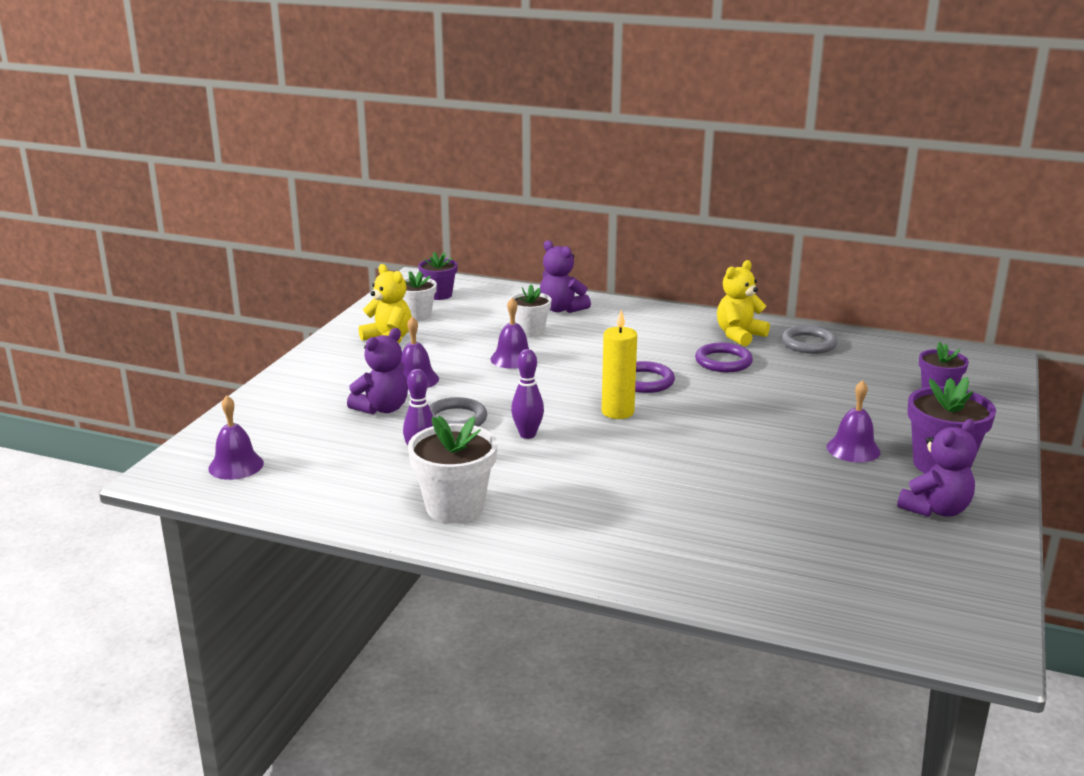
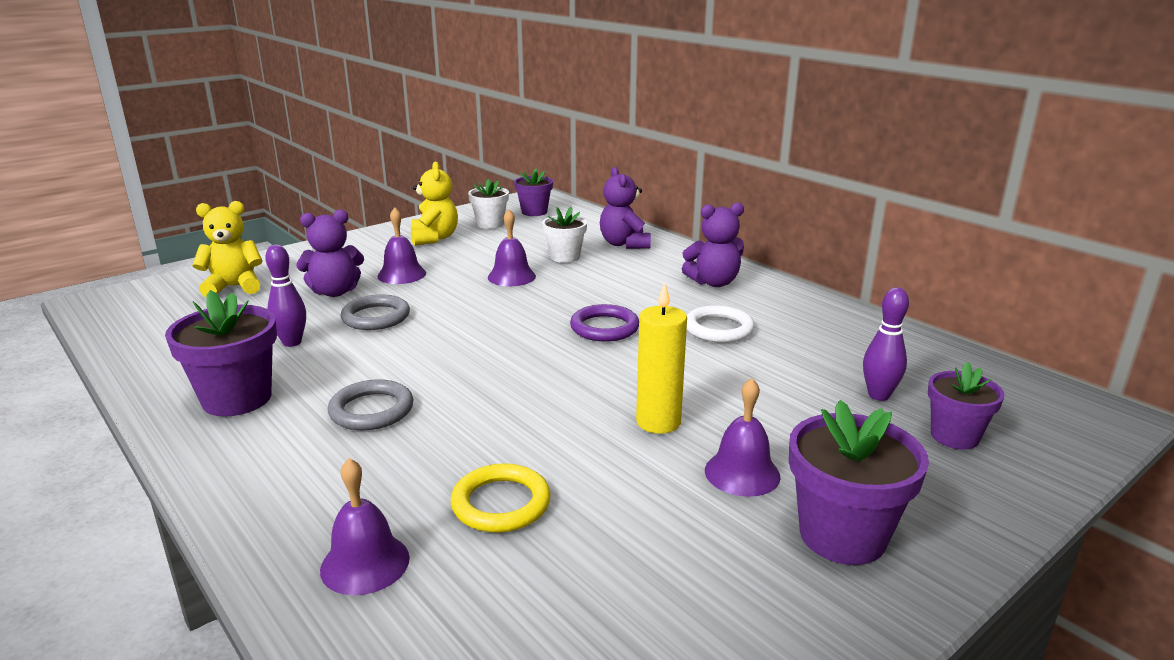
camera: 30 degrees right, 0 degrees up
(236, 465) = (152, 308): purple bell -> purple bell (365, 563)
(455, 507) = (237, 399): white flower pot -> purple flower pot
(527, 435) = (412, 349): purple bowling pin -> purple bowling pin (878, 395)
(617, 412) = (531, 351): yellow candle -> yellow candle (658, 422)
(723, 361) = (718, 329): purple ring -> white ring
(739, 335) = (774, 307): yellow teddy bear -> yellow teddy bear (234, 287)
(743, 509) = (501, 503): none -> yellow ring
(808, 343) = (847, 333): grey ring -> grey ring (371, 410)
(935, 509) = (752, 600): purple teddy bear -> purple teddy bear (714, 282)

